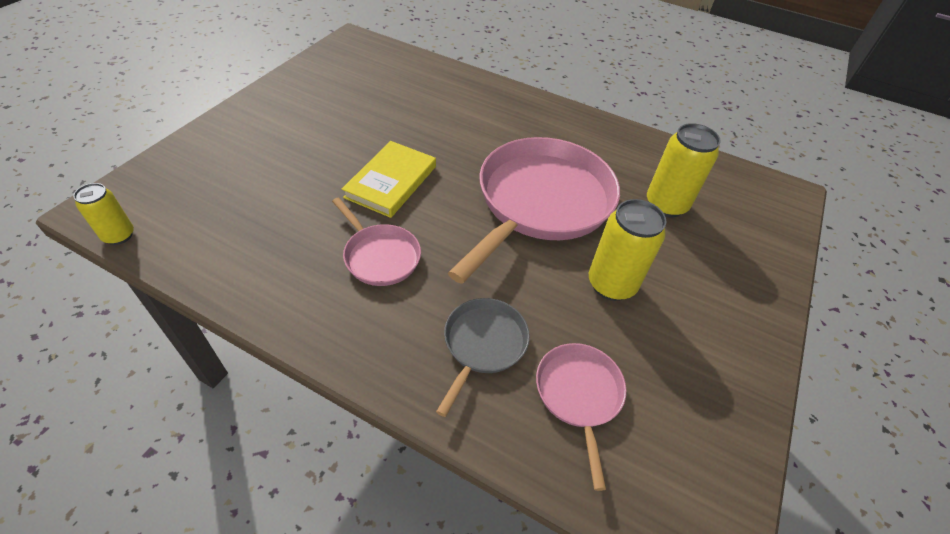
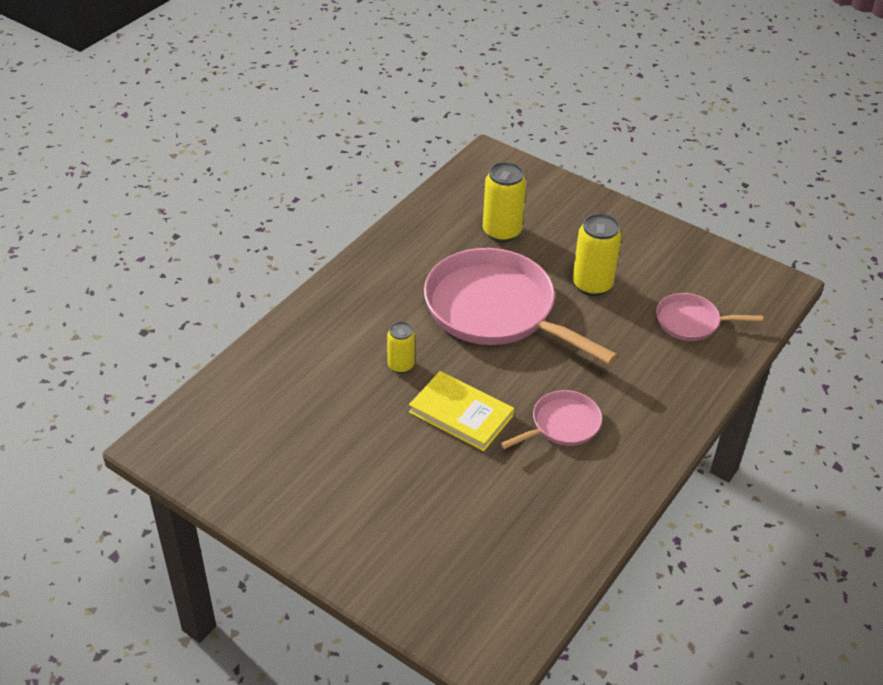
camera: 80 degrees left, 5 degrees down
(119, 235) = (534, 629): yellow can -> yellow can (401, 365)
(483, 344) = (652, 366): grey pan -> none

